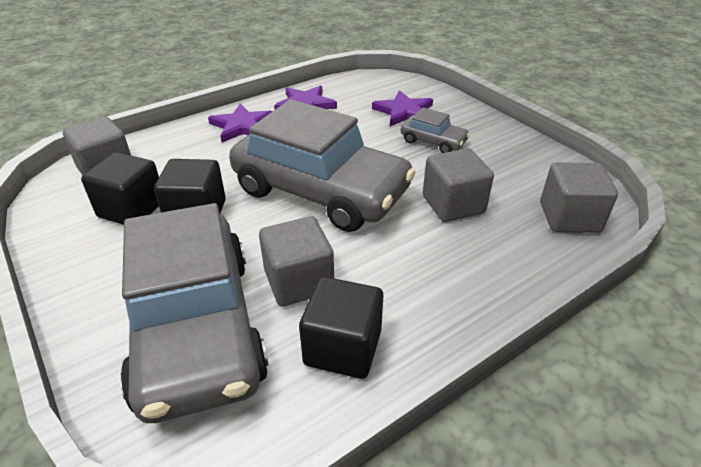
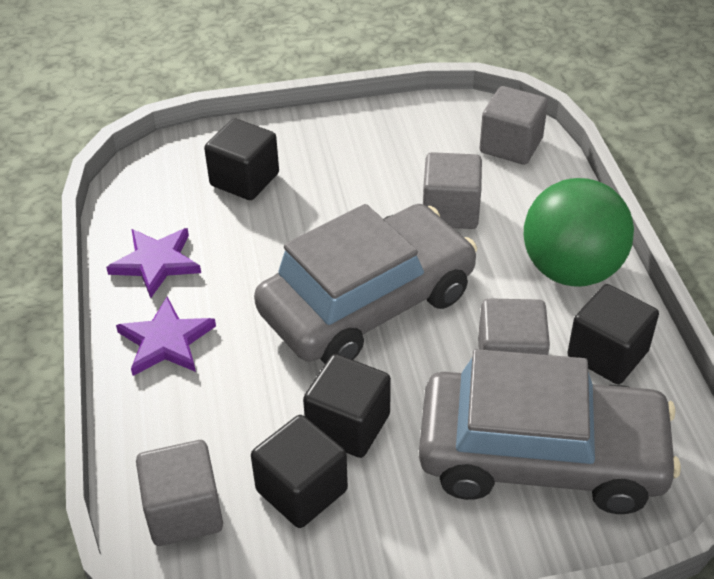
camera: 65 degrees left, 5 degrees up
(404, 112) = (244, 179): purple star -> black cube
(433, 141) = (327, 181): grey car -> none
(439, 295) = (571, 270): none -> green ball

